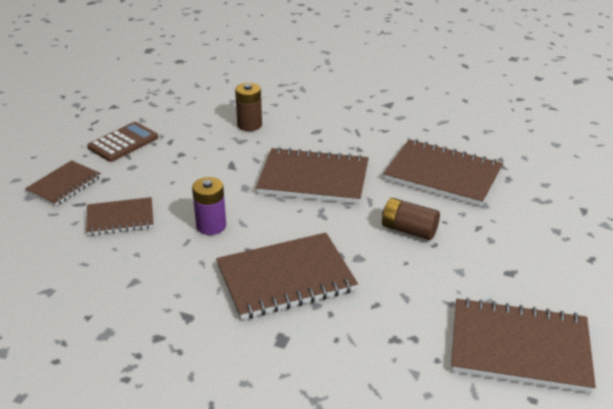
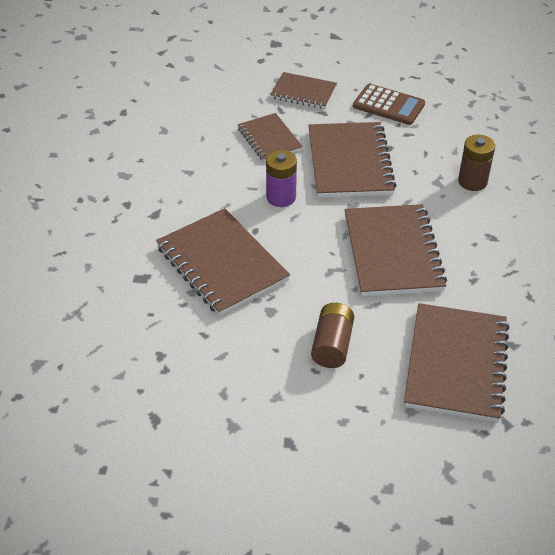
camera: 75 degrees right, 10 degrees up
(519, 347) = (171, 456): brown notebook -> brown notebook (349, 163)

